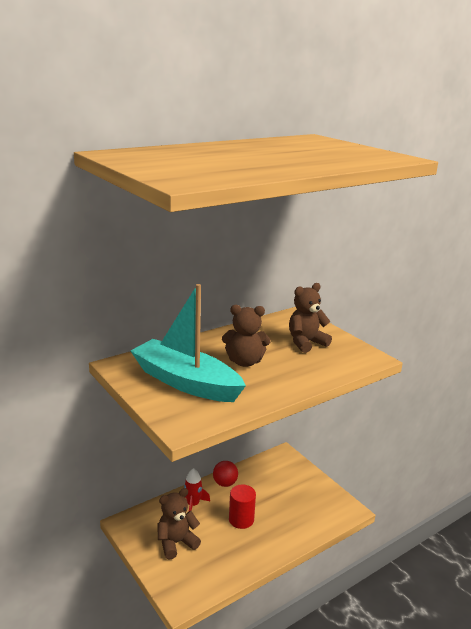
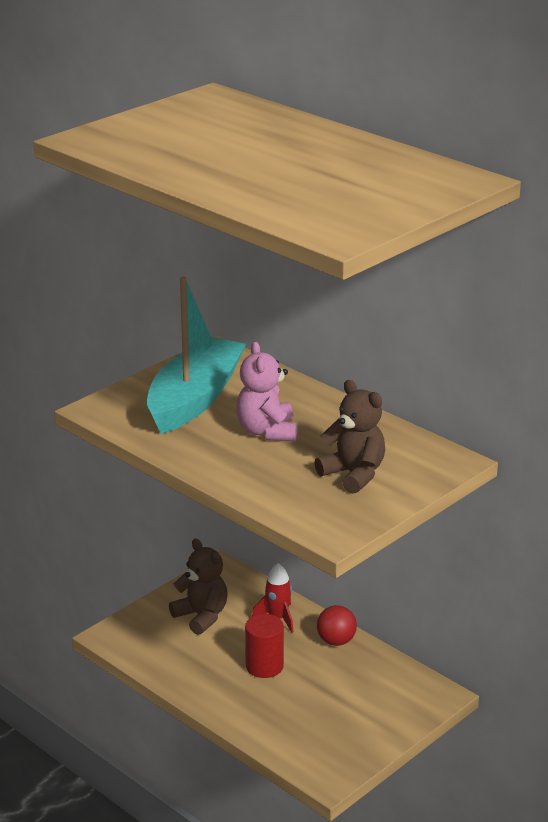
camera: 80 degrees right, 5 degrees up
(244, 362) = (267, 431): brown teddy bear -> pink teddy bear

